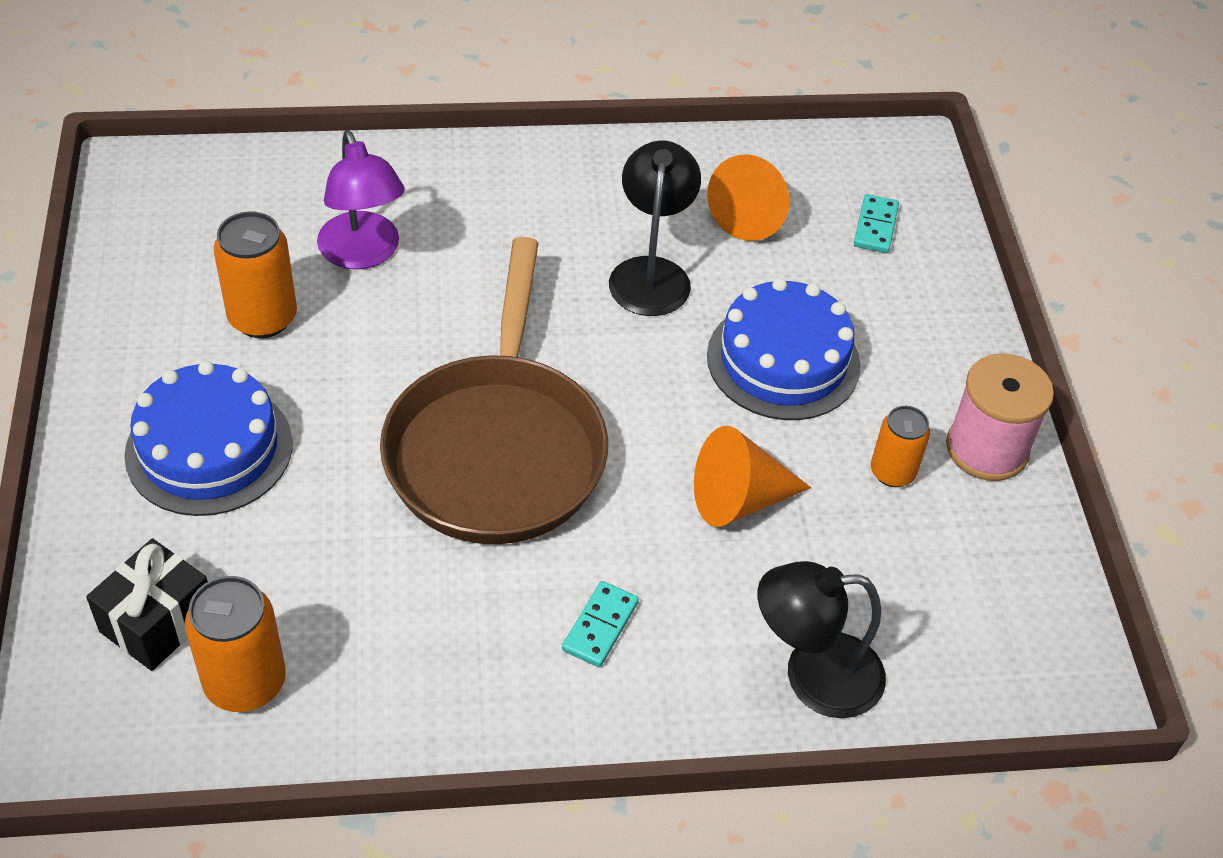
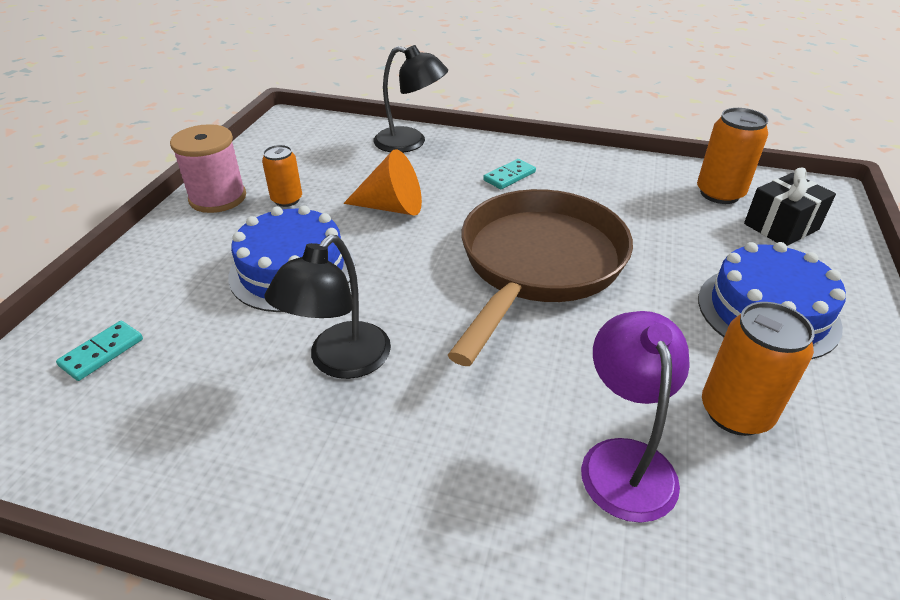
camera: 155 degrees left, 10 degrees down
(752, 215) = (197, 395): orange cone -> none

